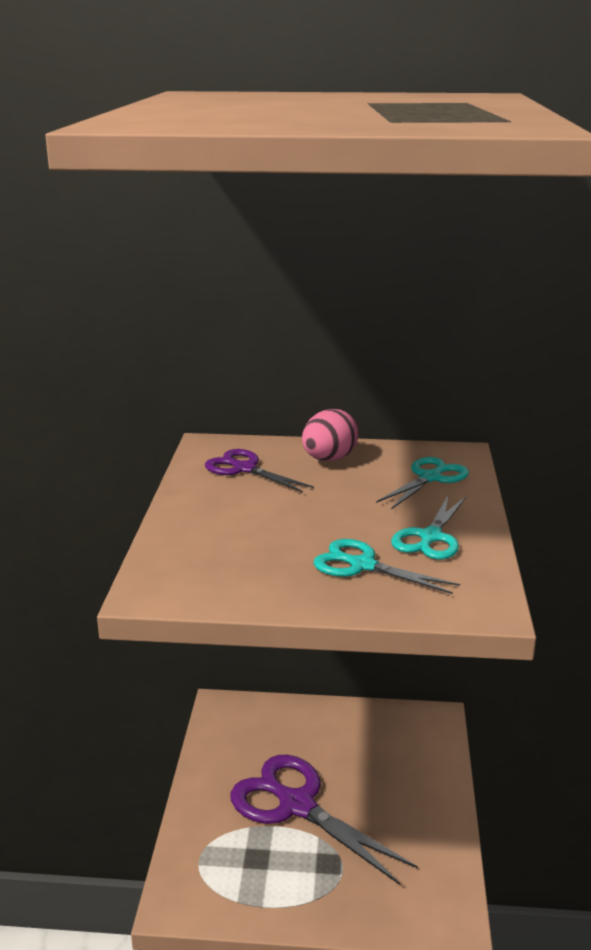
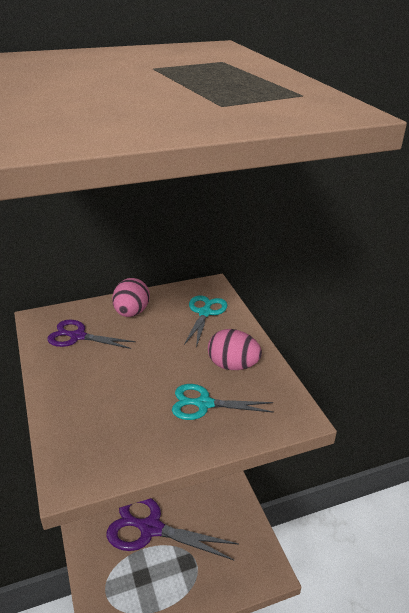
camera: 25 degrees left, 10 degrees up
(430, 537) = (233, 365): turquoise scissors -> pink egg

